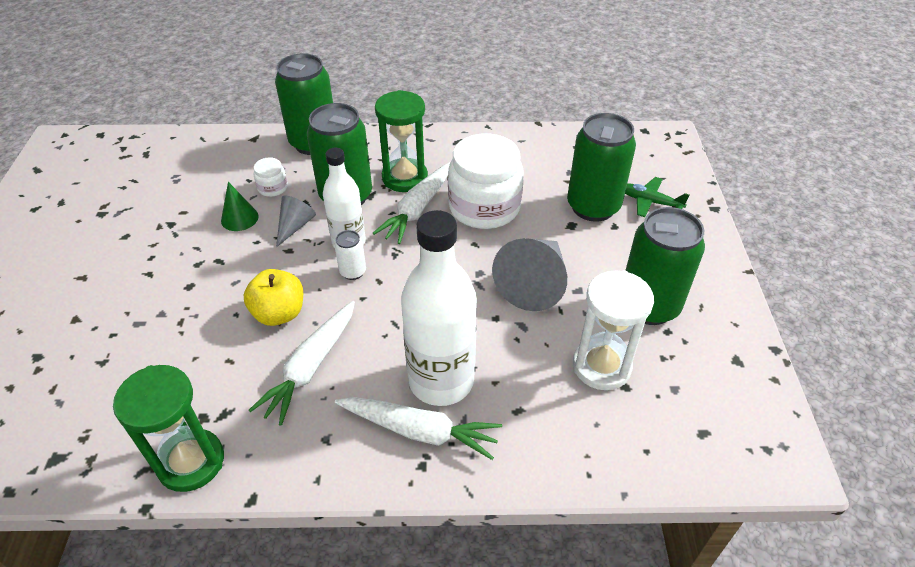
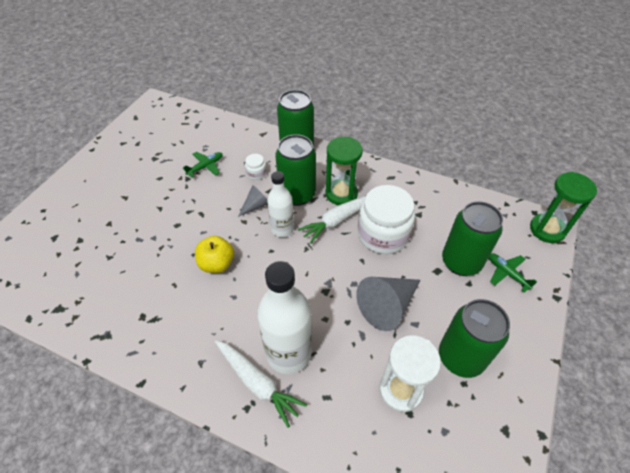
camera: 25 degrees right, 5 degrees up
(191, 201) = (206, 166): none -> green plane
(191, 462) = (122, 343): green hourglass -> green hourglass (547, 229)
(239, 218) = (227, 188): green cone -> none
(310, 367) = (216, 309): white carrot -> none
(353, 272) = (274, 251): white can -> none

